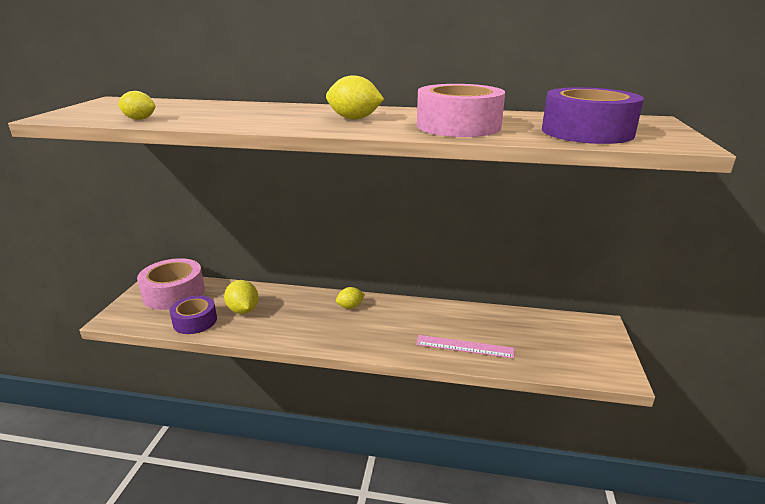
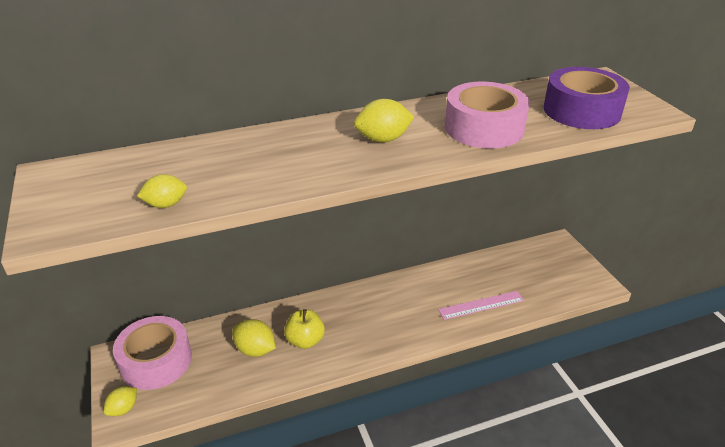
camera: 30 degrees left, 10 degrees up
(195, 321) = (217, 383): purple tape -> none
(285, 317) = (305, 340): none -> yellow apple
(350, 306) = (354, 303): yellow lemon -> yellow lemon (123, 409)

